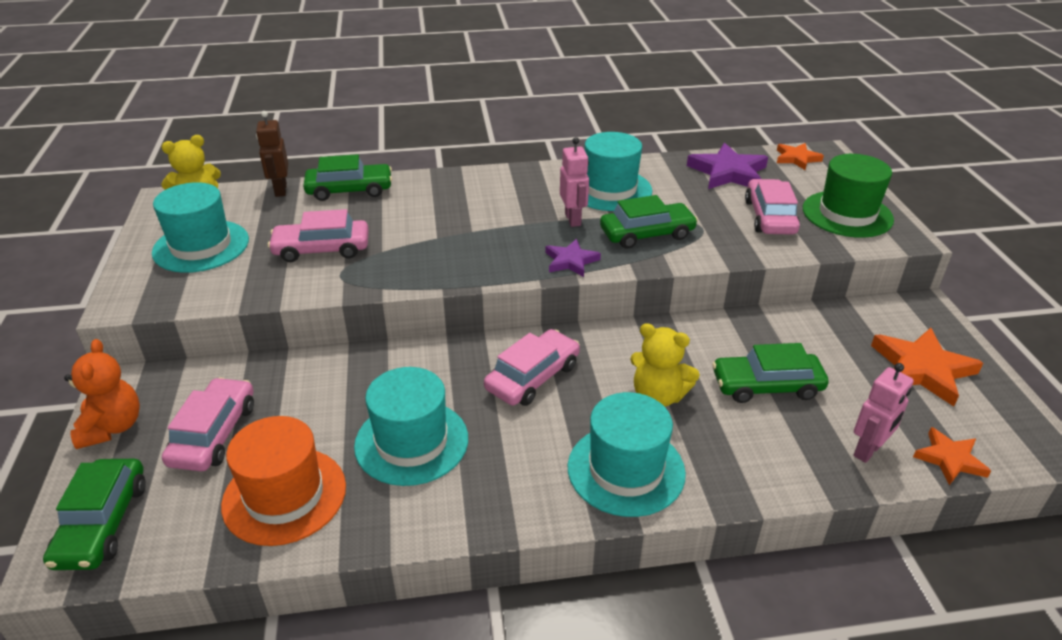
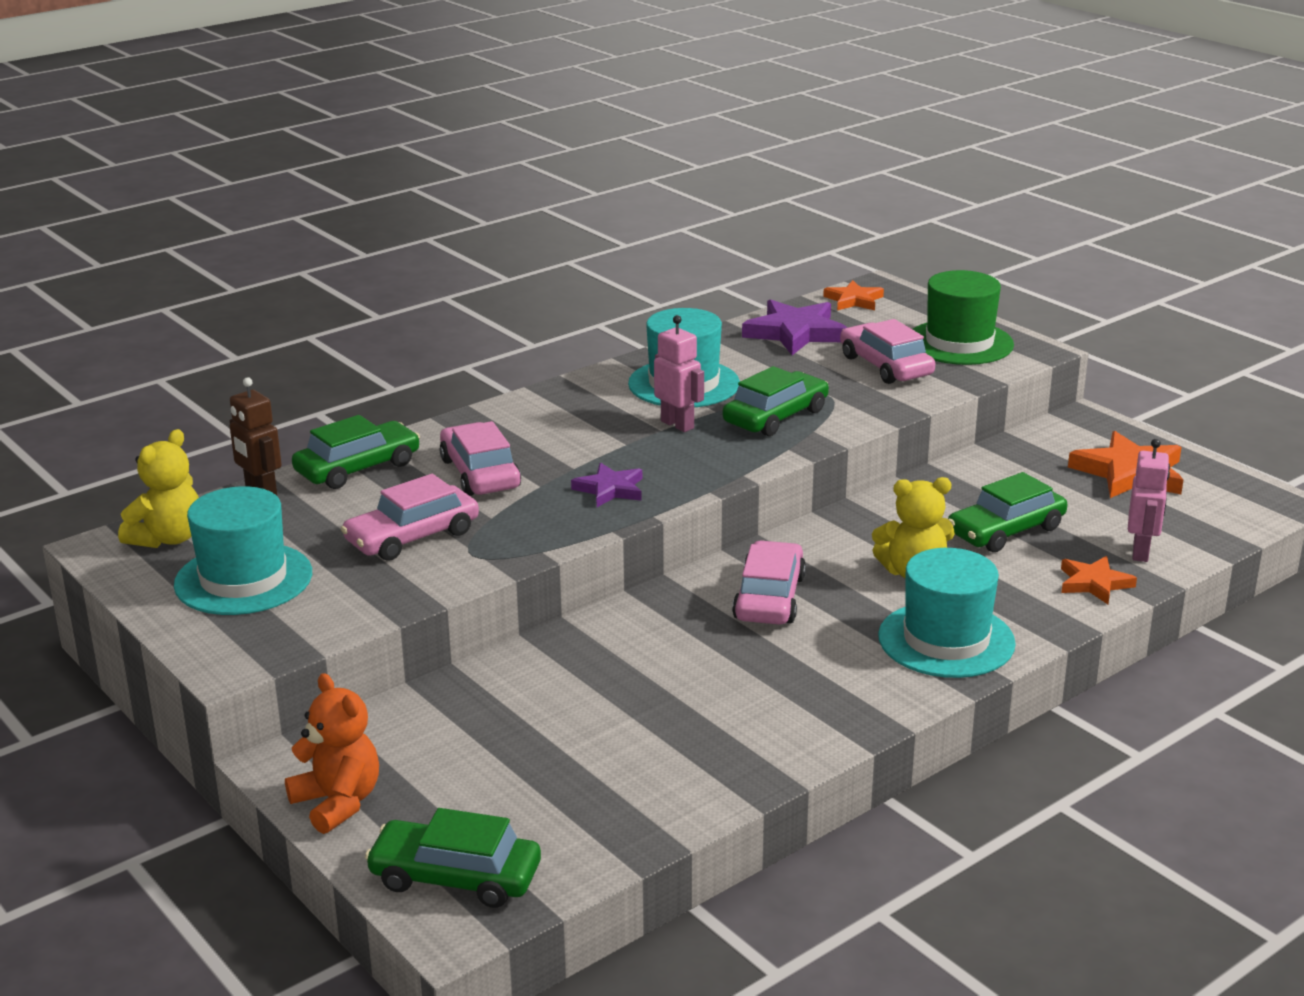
camera: 30 degrees left, 10 degrees down
(102, 523) = (455, 877): green car -> green car turned 135 degrees clockwise
(214, 434) = (475, 764): pink car -> pink car (480, 473)
(284, 495) = (629, 781): orange hat -> none
(411, 442) = (708, 693): turquoise hat -> none
(571, 261) = (724, 465): purple star -> purple star (610, 489)
(950, 459) = (1211, 535): orange star -> orange star (1094, 583)

